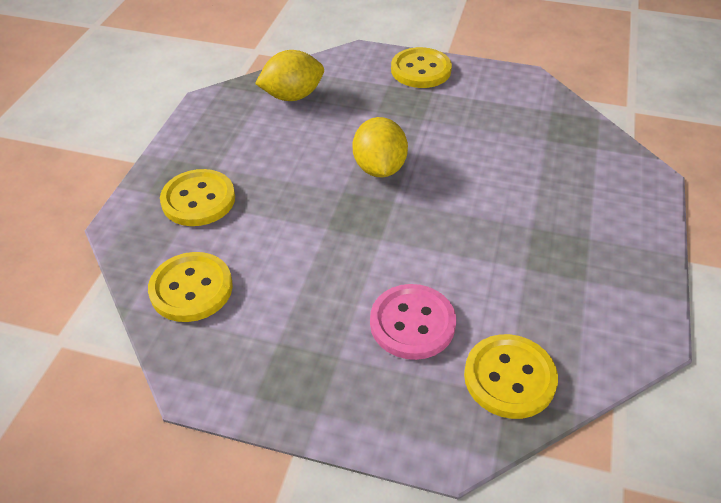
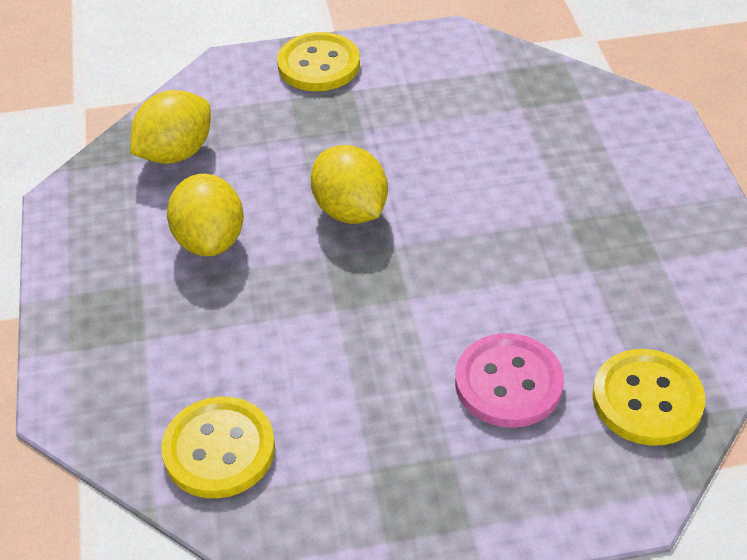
camera: 25 degrees left, 0 degrees up
(198, 200) = (147, 334): yellow button -> none
(276, 156) = (210, 240): none -> yellow lemon

